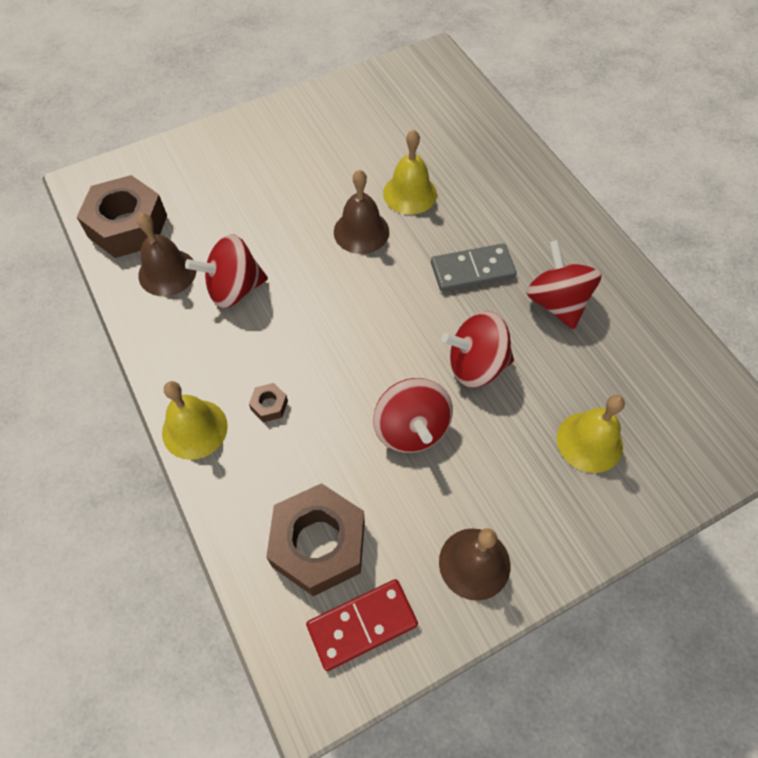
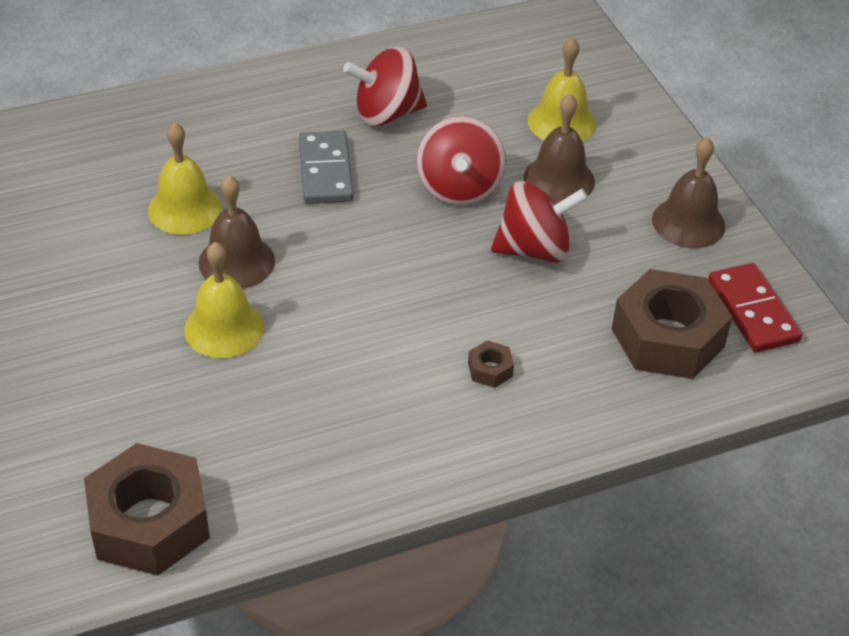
camera: 85 degrees left, 15 degrees down
(167, 272) = (254, 472): brown bell -> brown bell (559, 179)
(194, 429) = (515, 444): yellow bell -> yellow bell (224, 328)
(234, 289) = (302, 397): red spinning top -> none

